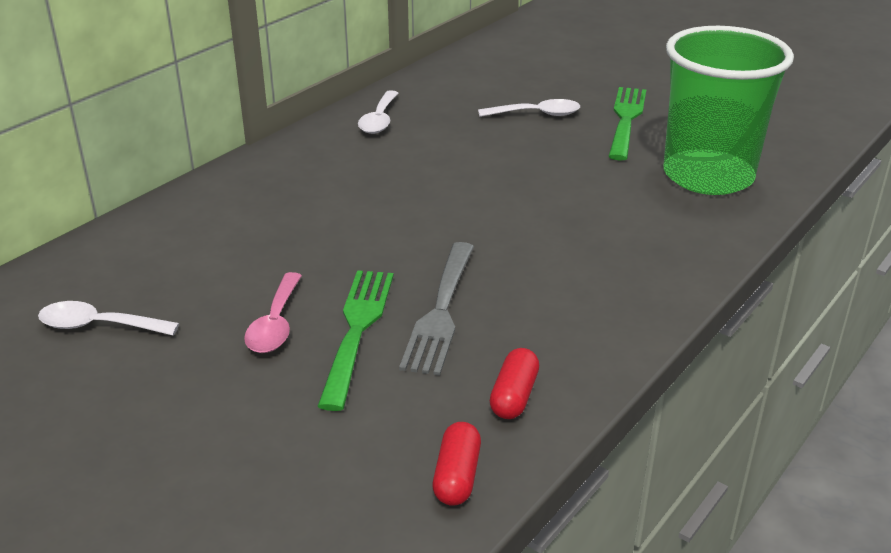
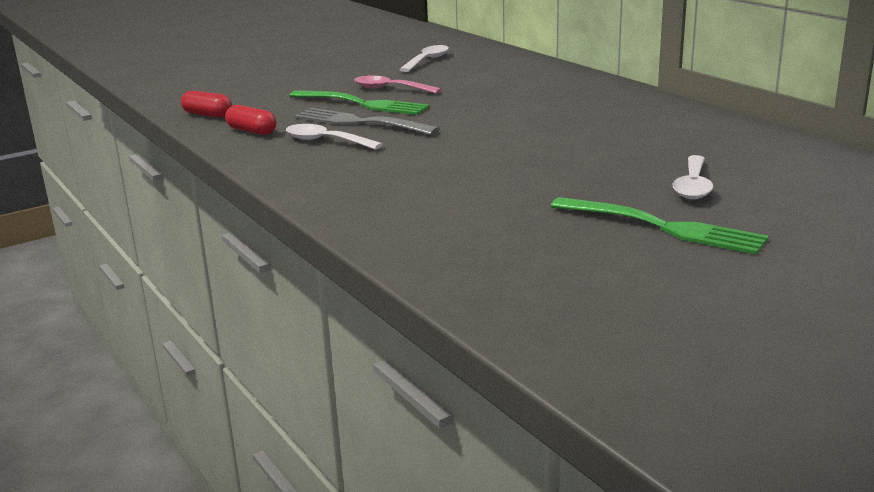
camera: 110 degrees right, 10 degrees down
(379, 120) = (696, 125): white spoon -> white spoon (326, 141)
(708, 176) = (490, 243): green cup -> none

